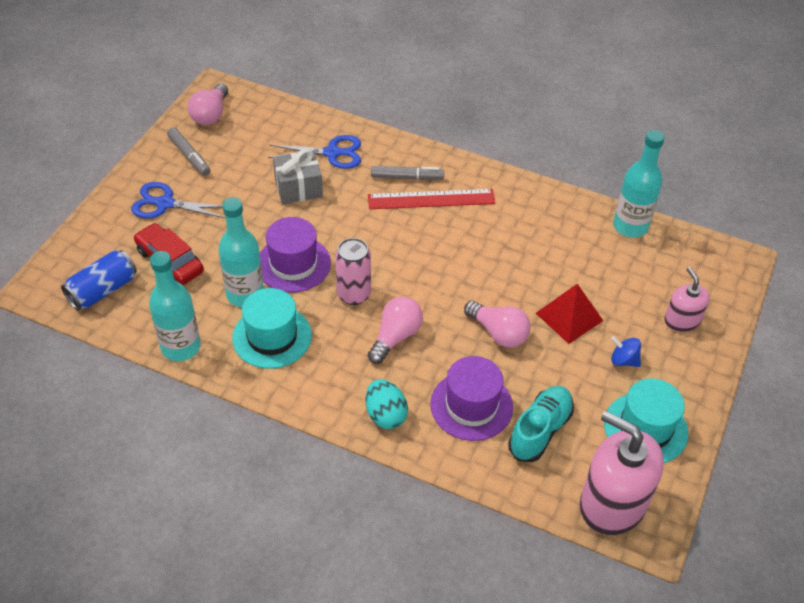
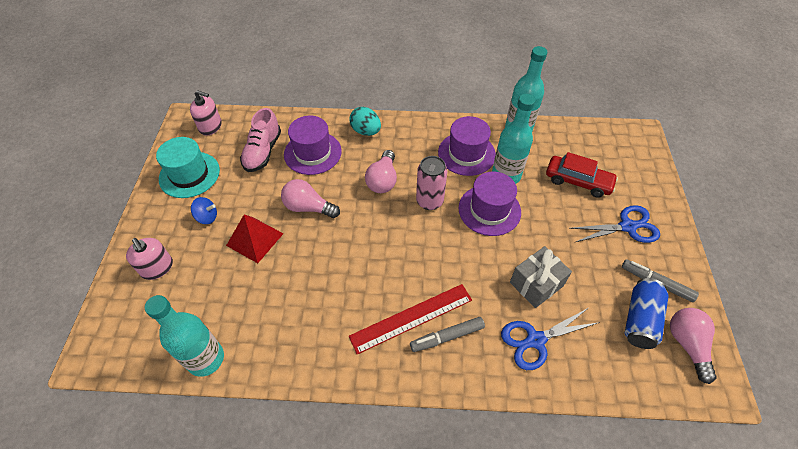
camera: 160 degrees right, 5 degrees up
(103, 290) = (600, 147): blue can -> blue can (640, 319)
(272, 336) = (466, 153): turquoise hat -> purple hat
(540, 430) = (263, 152): turquoise shoe -> pink shoe
(612, 503) = (210, 126): pink soap dispenser -> pink soap dispenser, size x0.54

